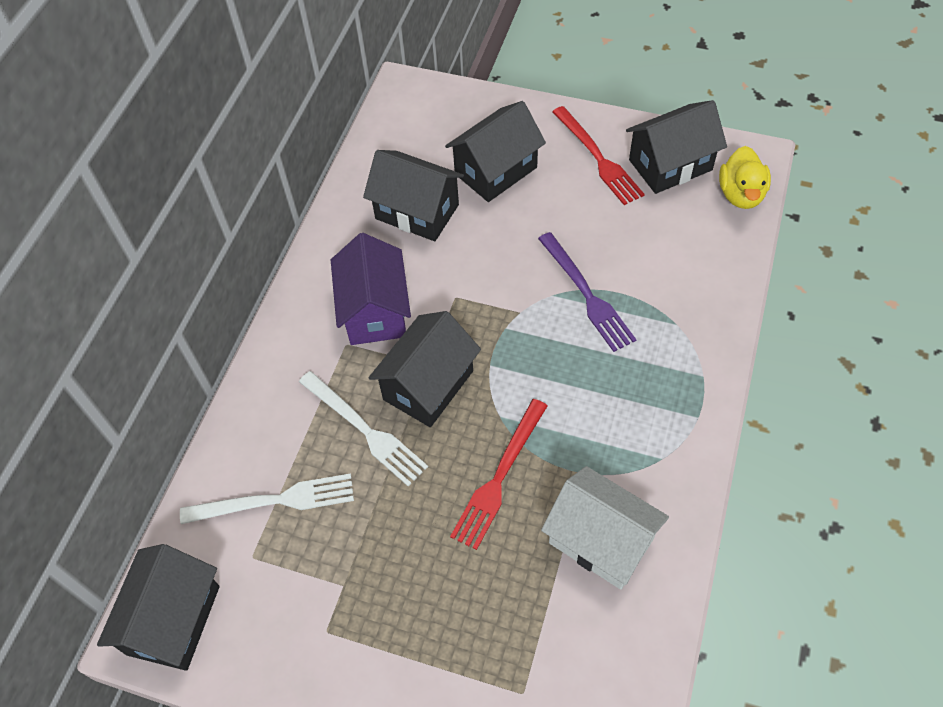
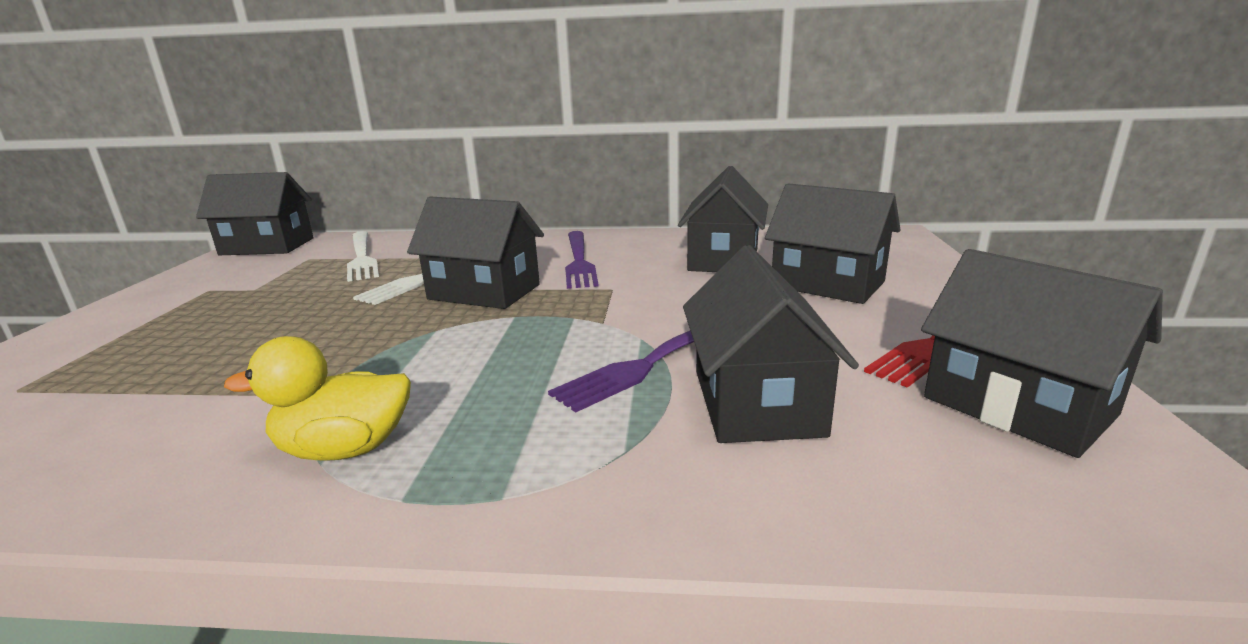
camera: 75 degrees right, 35 degrees down
(375, 311) = (579, 261): purple house -> purple fork
(499, 477) = (344, 340): red fork -> none
(601, 540) = (196, 421): white house -> none
(644, 260) = (756, 402): none -> black house
(741, 194) = (1060, 510): yellow duck -> yellow duck (345, 449)

